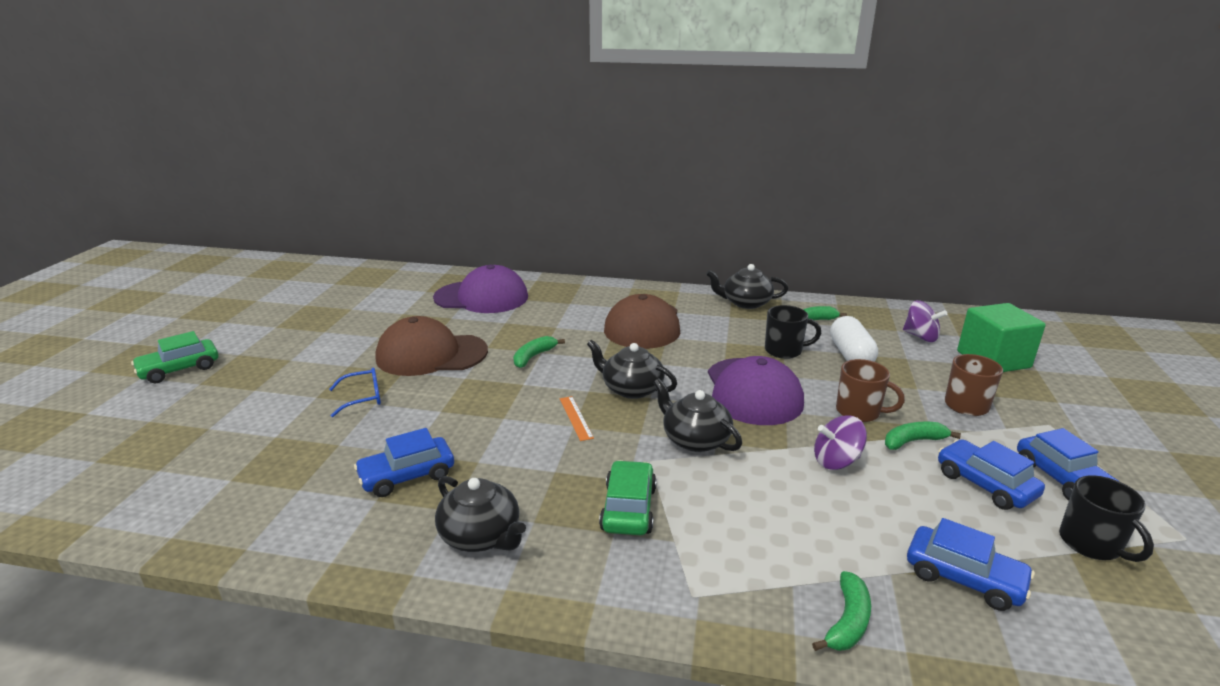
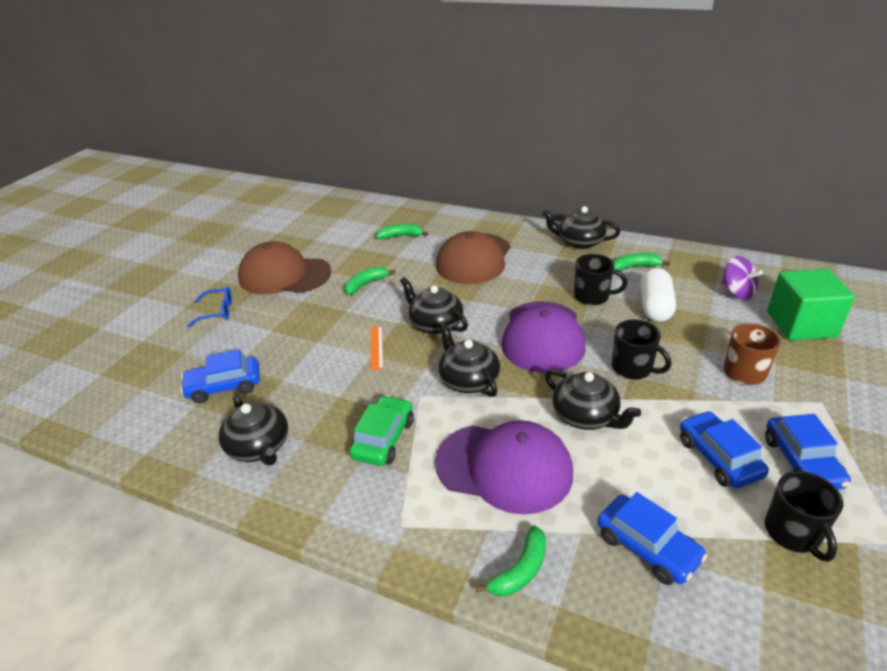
camera: 15 degrees right, 10 degrees up
(179, 369) = (95, 273): green car -> none
(481, 297) = (346, 221): purple cap -> purple cap (504, 467)
(836, 461) = (586, 416): purple spinning top -> black teapot
(859, 412) = (633, 368): brown mug -> black mug
(913, 441) = (670, 404): green banana -> green banana (401, 236)

